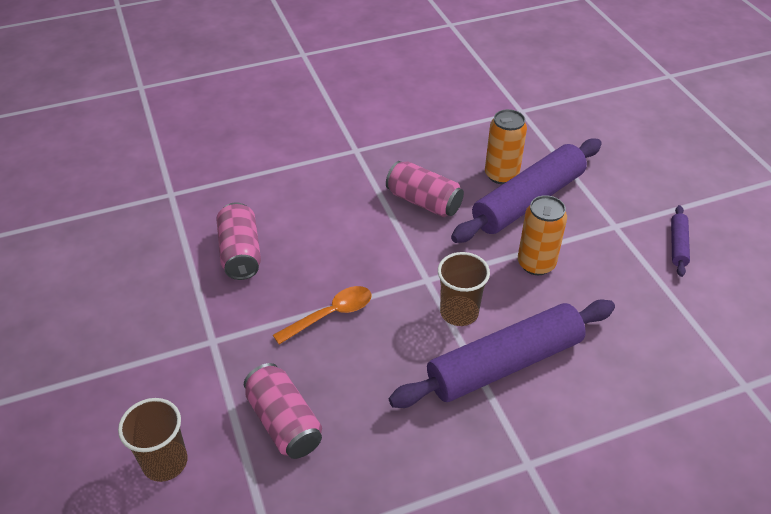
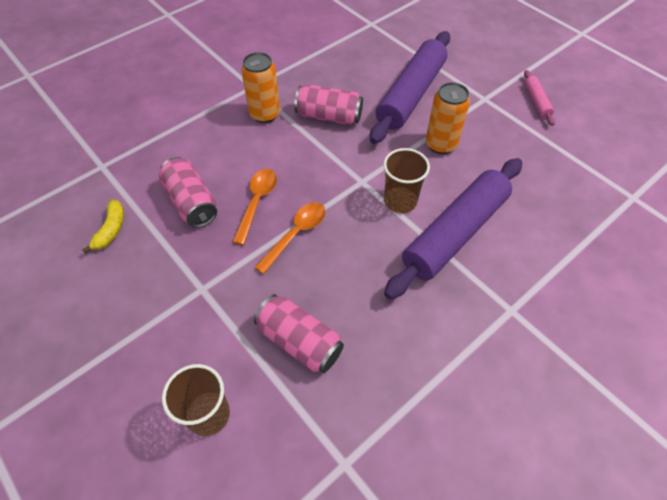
camera: 20 degrees left, 10 degrees up
(152, 259) = (111, 230): none -> yellow banana
(306, 271) = (257, 202): none -> orange spoon
(501, 175) = (380, 79): orange can -> orange can (265, 114)
(678, 245) = (536, 102): purple rolling pin -> pink rolling pin

